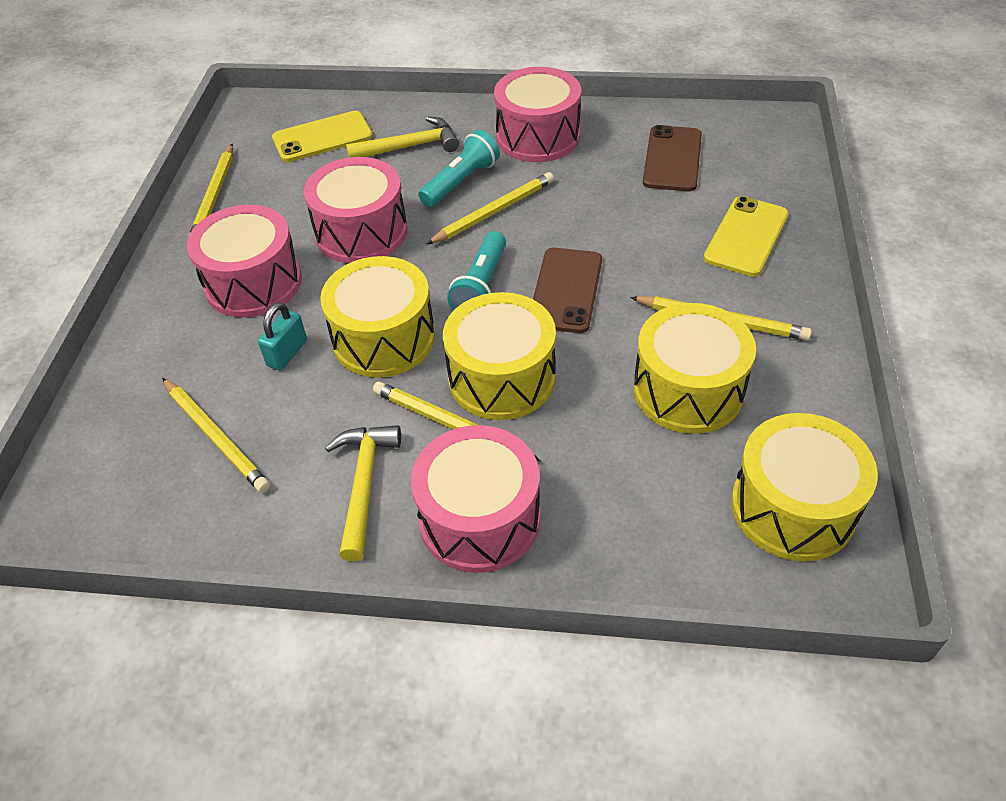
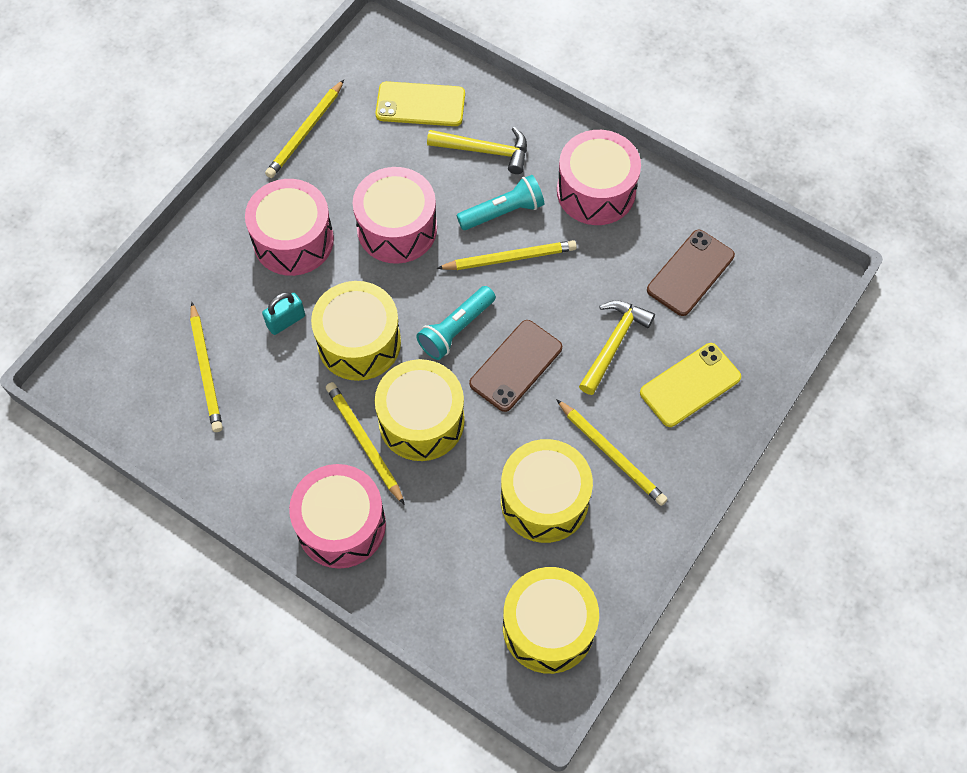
camera: 25 degrees right, 15 degrees up
(364, 484) = (282, 459): yellow hammer -> yellow hammer (614, 343)

